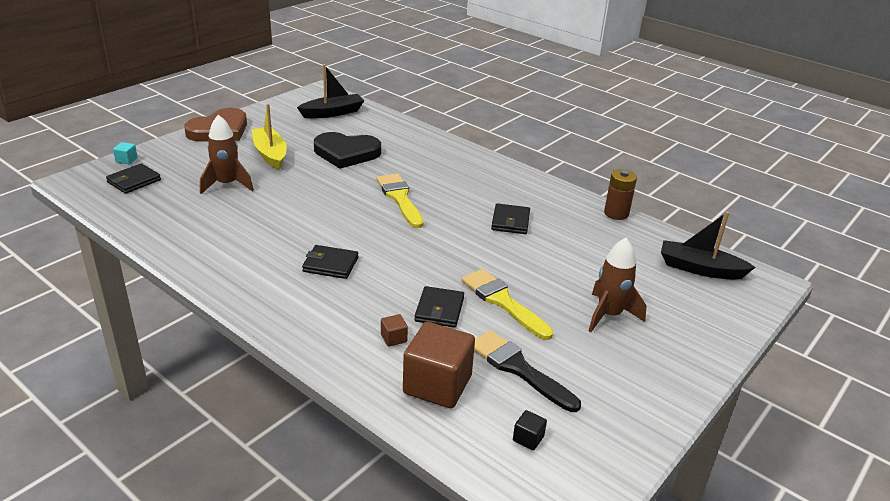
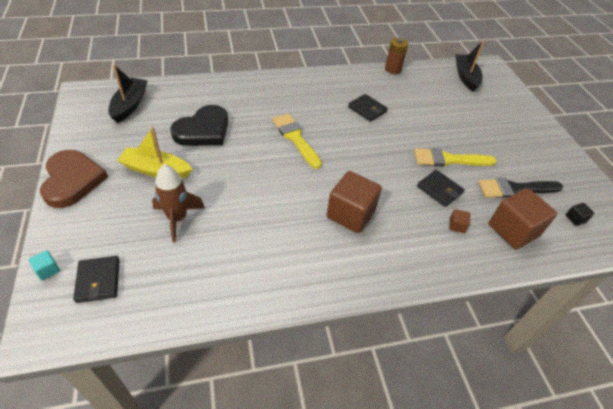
camera: 55 degrees left, 15 degrees up
(330, 264) = (350, 214): black wallet -> brown cube
(400, 198) = (295, 138): yellow brush -> yellow brush turned 45 degrees clockwise
(609, 315) = (486, 129): brown rocket -> none
(699, 269) = (465, 77): black boat -> black boat turned 120 degrees clockwise

